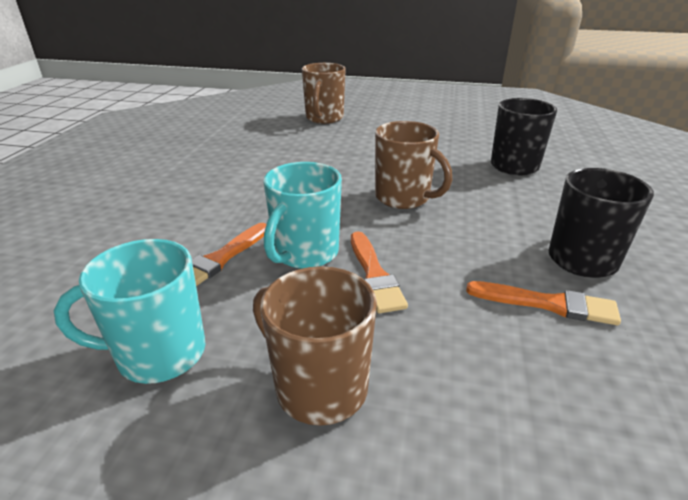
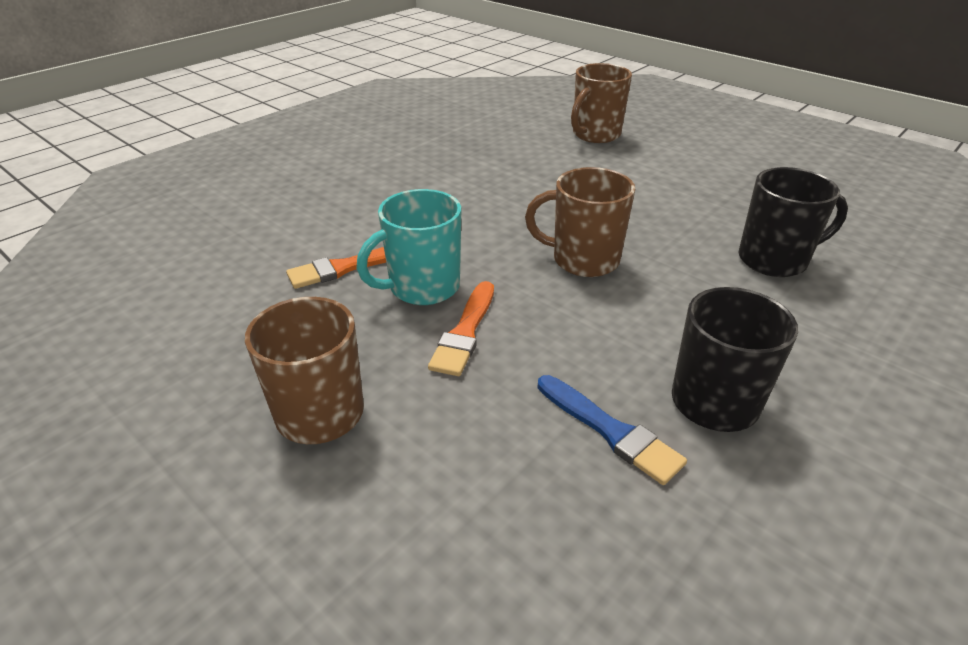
camera: 30 degrees right, 5 degrees up
(159, 354) = (232, 333): turquoise mug -> none
(404, 198) = (583, 260): brown mug -> brown mug turned 120 degrees clockwise
(547, 304) = (611, 431): orange brush -> blue brush

